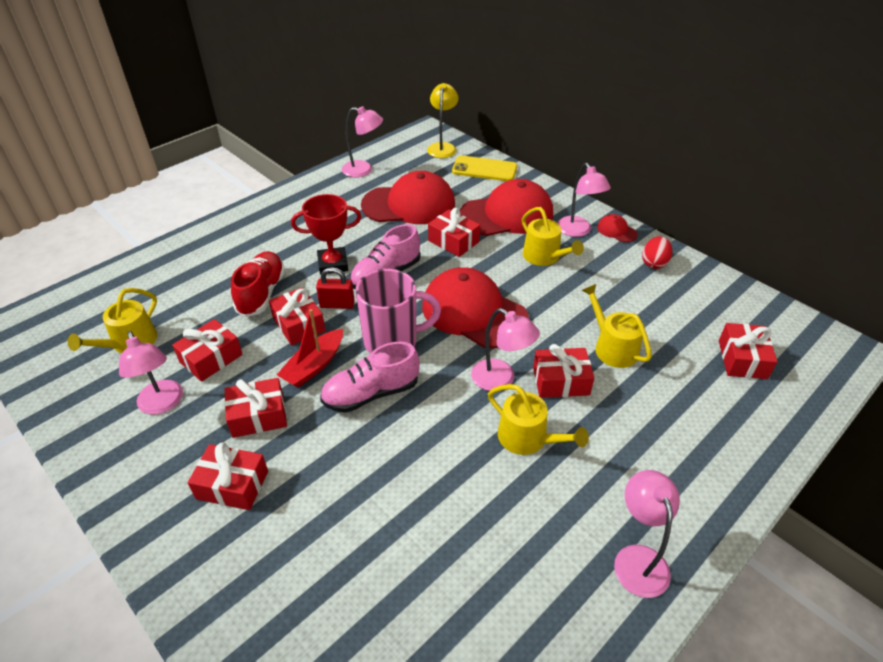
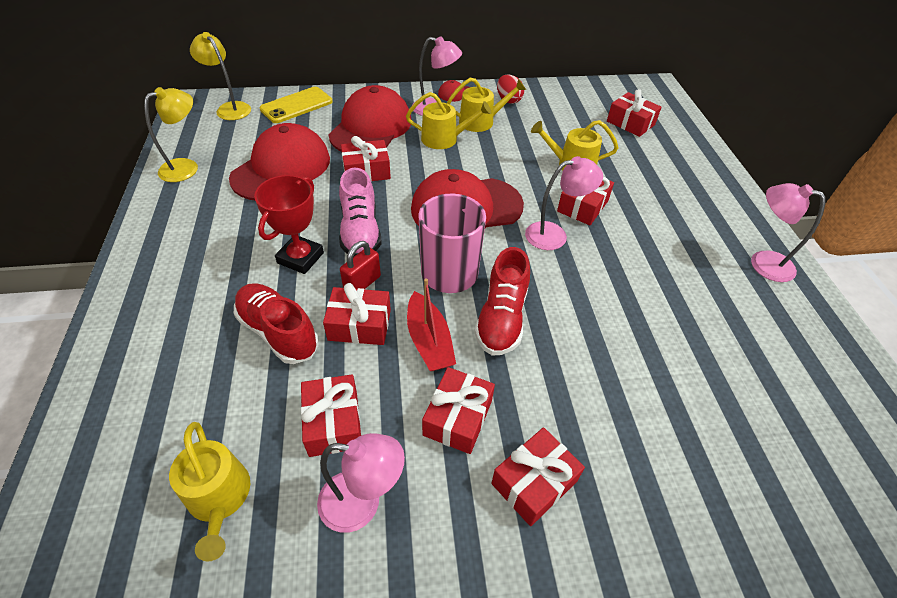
camera: 55 degrees left, 5 degrees up
(364, 170) = (186, 167): pink lamp -> yellow lamp
(371, 393) = (501, 318): pink shoe -> red shoe
(527, 438) = (624, 254): yellow watering can -> yellow watering can (481, 121)

